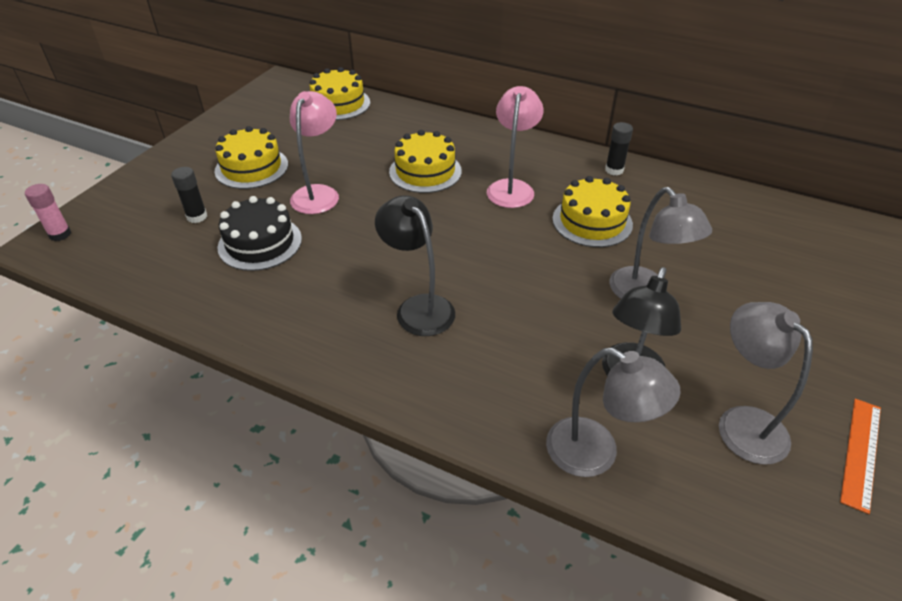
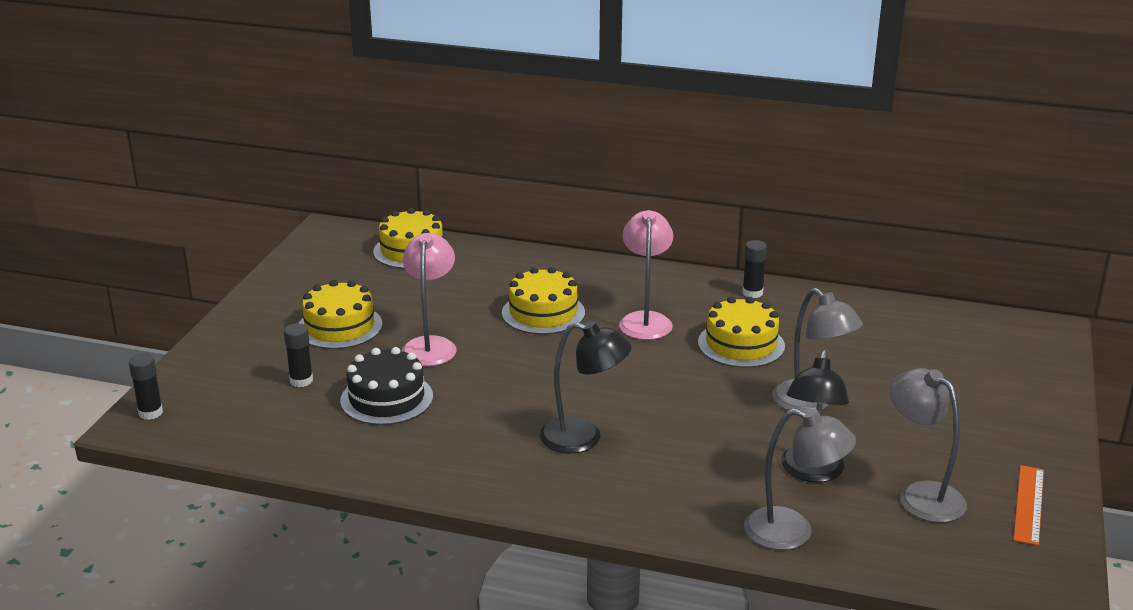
camera: 10 degrees left, 15 degrees down
(60, 234) = (150, 413): pink glue stick -> black glue stick
(418, 307) = (583, 438): black lamp -> black lamp turned 150 degrees clockwise

